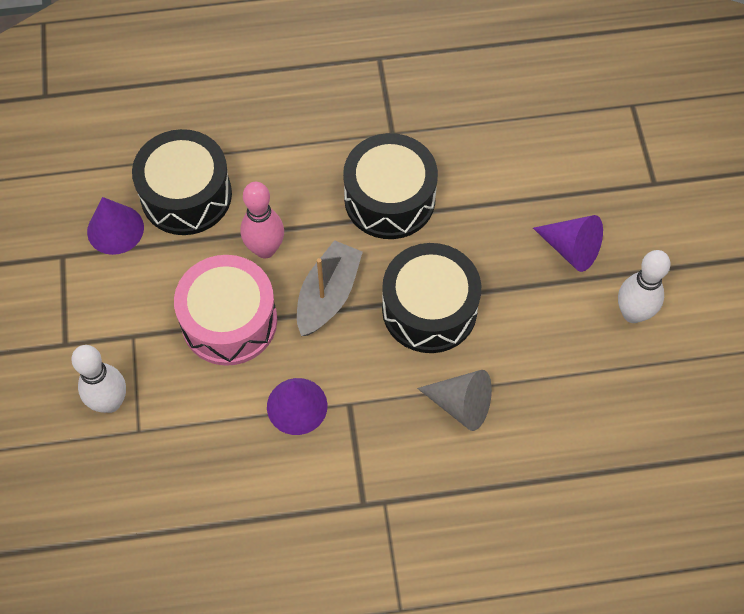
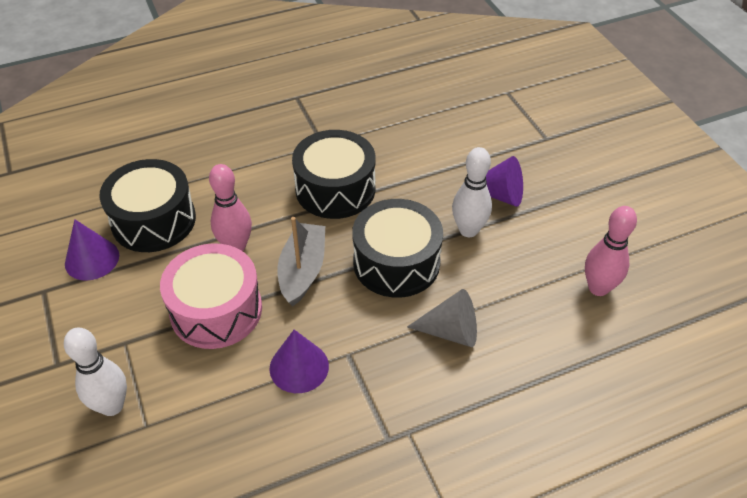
camera: 15 degrees left, 15 degrees down
(633, 313) = (569, 230): white bowling pin -> white bowling pin (468, 230)
(636, 393) = (598, 288): none -> pink bowling pin

